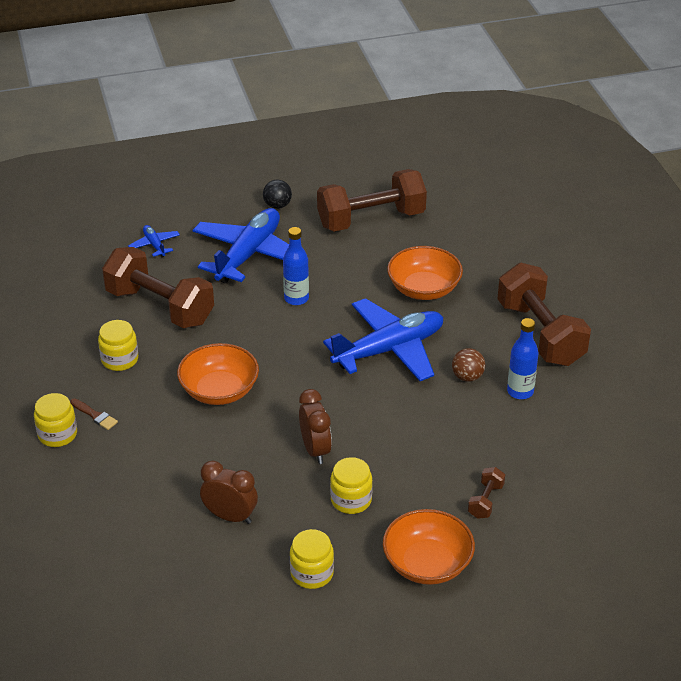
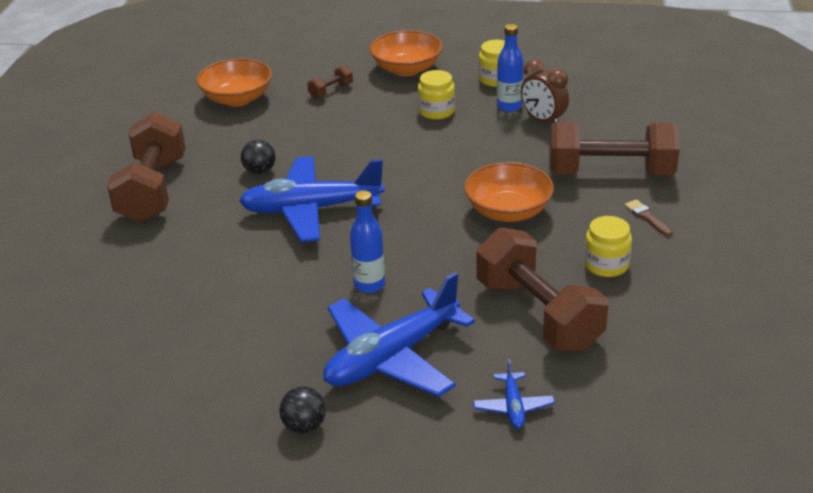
camera: 155 degrees left, 5 degrees down
(57, 434) = (690, 209): yellow jar -> none
(315, 450) = (443, 147): brown clock -> none
(371, 219) = (198, 366): brown dumbbell -> brown dumbbell (610, 172)
(424, 289) = (219, 260): orange bowl -> orange bowl (237, 99)
(467, 377) = (260, 171): brown ball -> black ball
(520, 391) = (226, 150): blue bottle -> blue bottle (509, 106)

